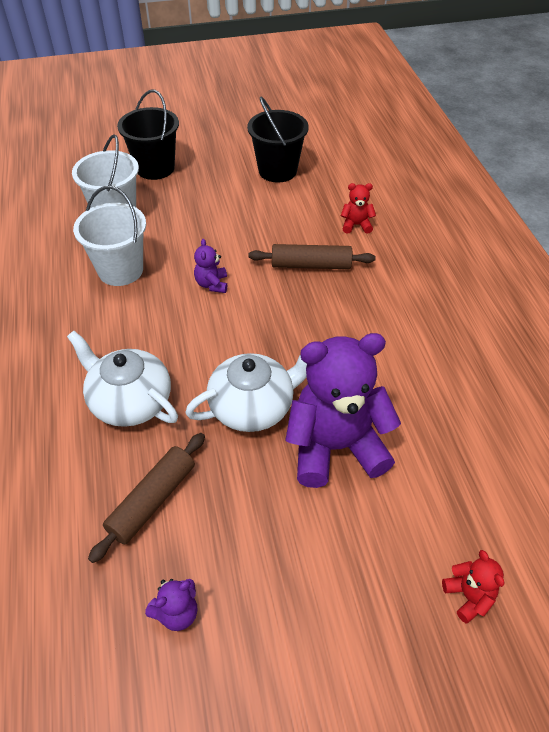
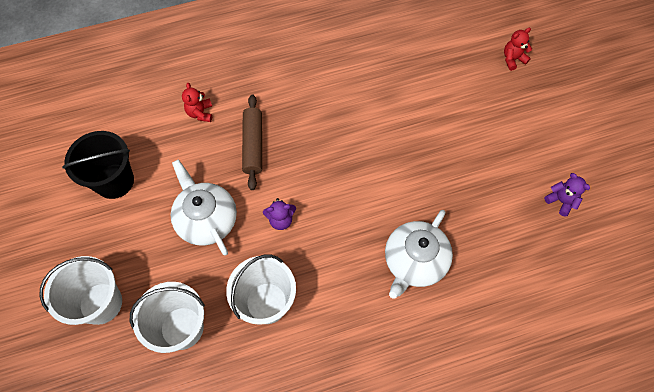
camera: 95 degrees left, 15 degrees up
(152, 501) = (493, 228): brown rolling pin -> none
(155, 168) = (101, 303): black bucket -> white bucket
(253, 406) = (405, 175): white teapot -> white teapot (206, 219)
(335, 447) = (430, 123): purple teddy bear -> none

